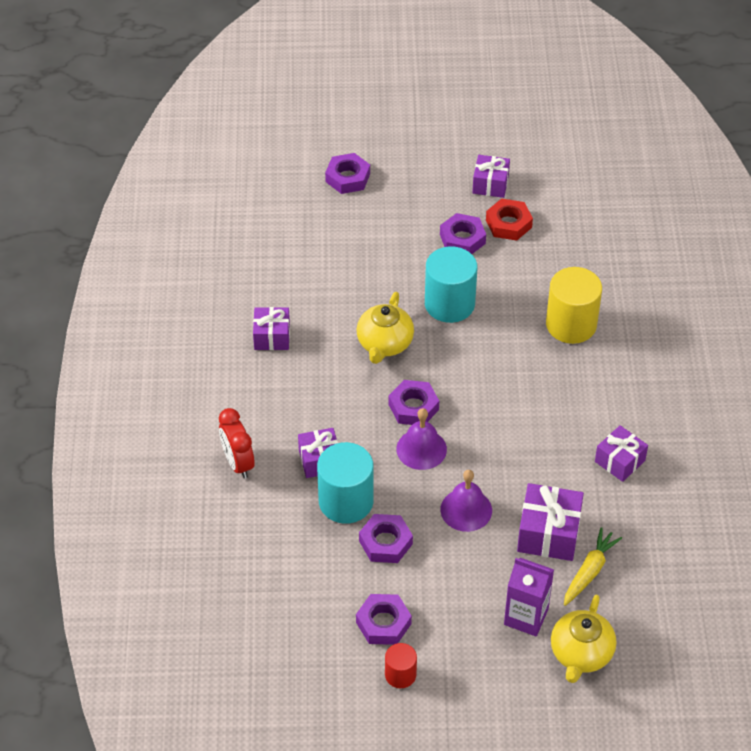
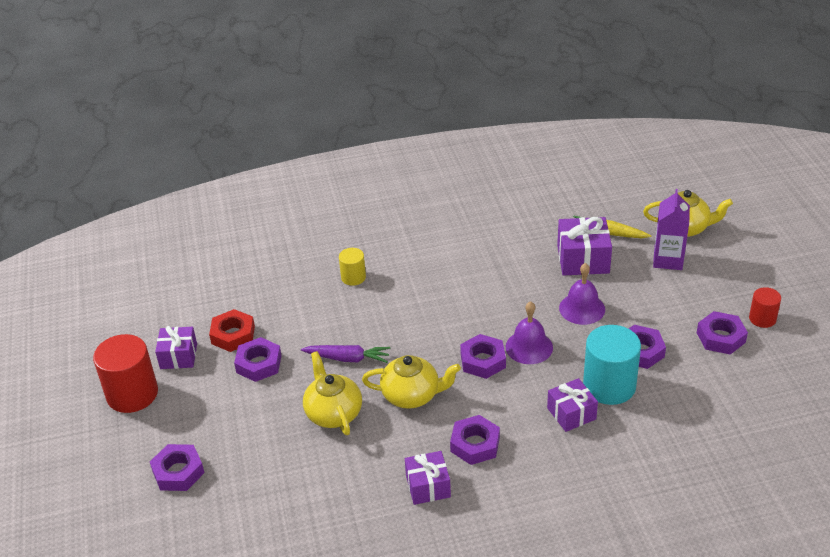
camera: 100 degrees left, 10 degrees down
(238, 463) = (601, 475): red clock -> none
(307, 379) = (475, 444): none -> purple nut
(381, 284) = (333, 413): none -> yellow teapot
(449, 304) = (348, 358): turquoise cylinder -> purple carrot
(450, 152) = (132, 394): none -> red cylinder
(571, 324) = (353, 277): yellow cylinder -> yellow cylinder, size x0.54
(619, 461) = (494, 231): purple gift -> none

